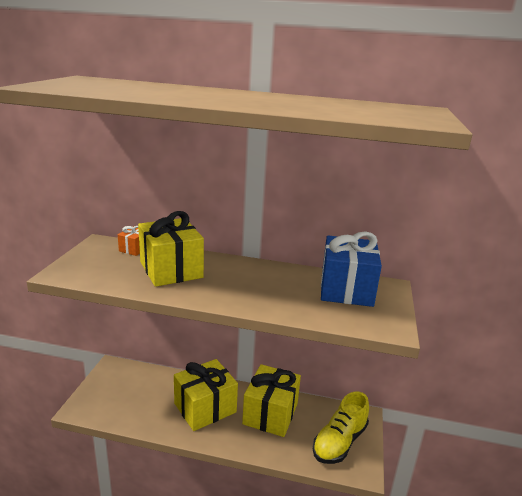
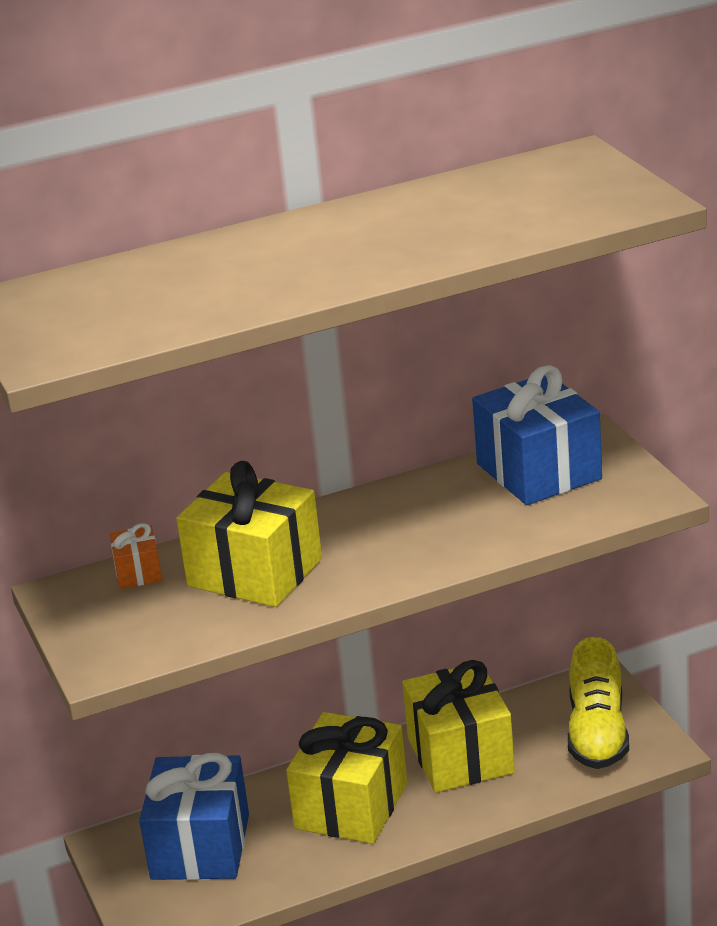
camera: 30 degrees left, 5 degrees up
(136, 388) = (200, 846): none -> blue gift

